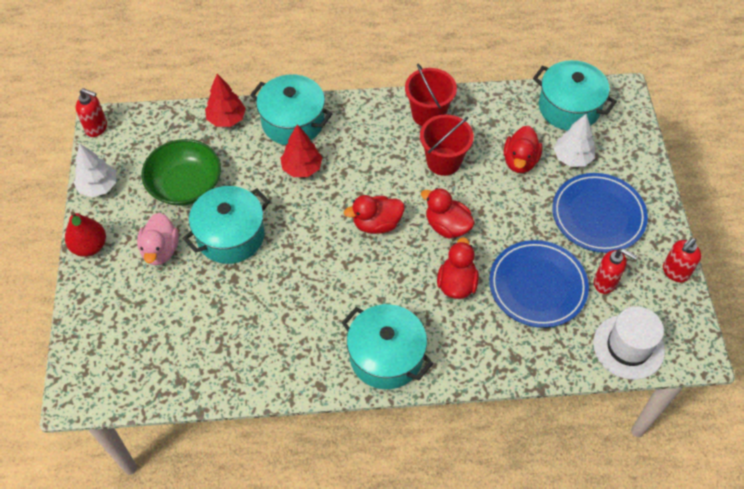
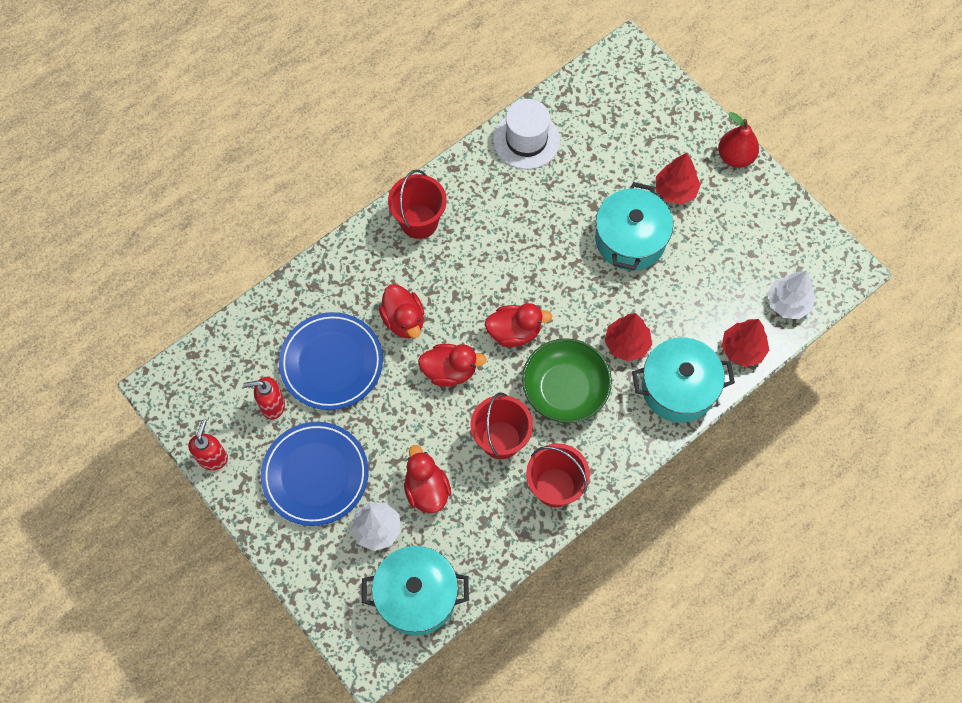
camera: 145 degrees right, 10 degrees up
(97, 128) = (848, 261): red soap dispenser -> none
(98, 187) = (784, 209): white tree -> white tree (788, 303)
(161, 250) = (675, 190): pink duck -> red tree
(185, 185) = (713, 260): green bowl -> green bowl (565, 389)
(376, 224) = (514, 332): red duck -> red duck turned 45 degrees clockwise
(386, 356) = (419, 222): turquoise pot -> red bucket
(628, 347) = (222, 355): white hat -> white hat (526, 140)

